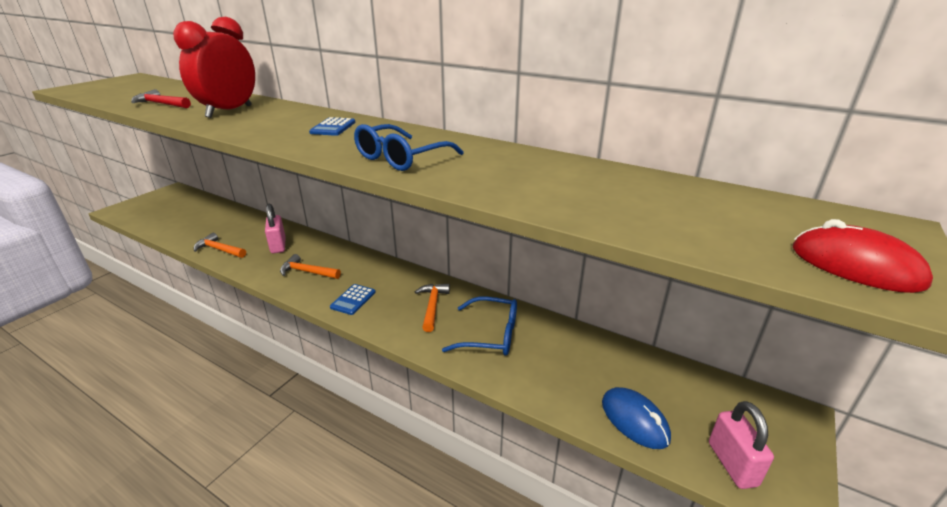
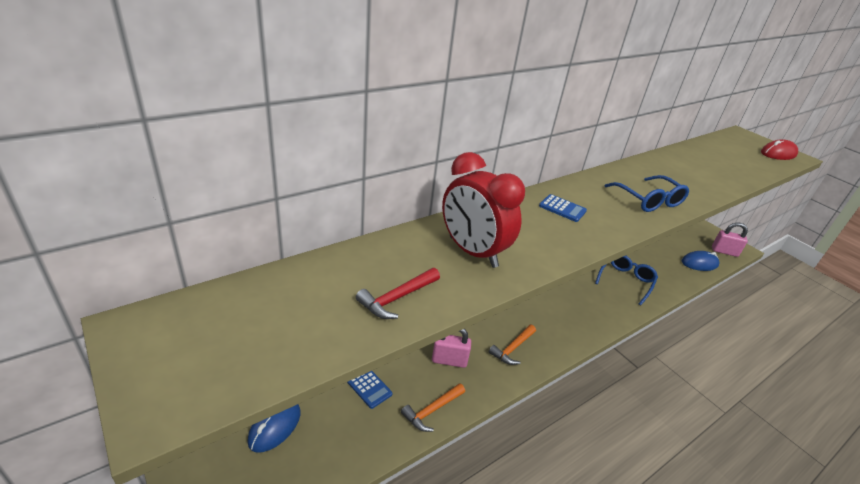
camera: 70 degrees left, 5 degrees up
(197, 205) = (275, 426): none -> blue mouse
(353, 300) = (567, 330): blue calculator -> blue calculator (369, 388)
(432, 306) = (587, 294): orange hammer -> none

